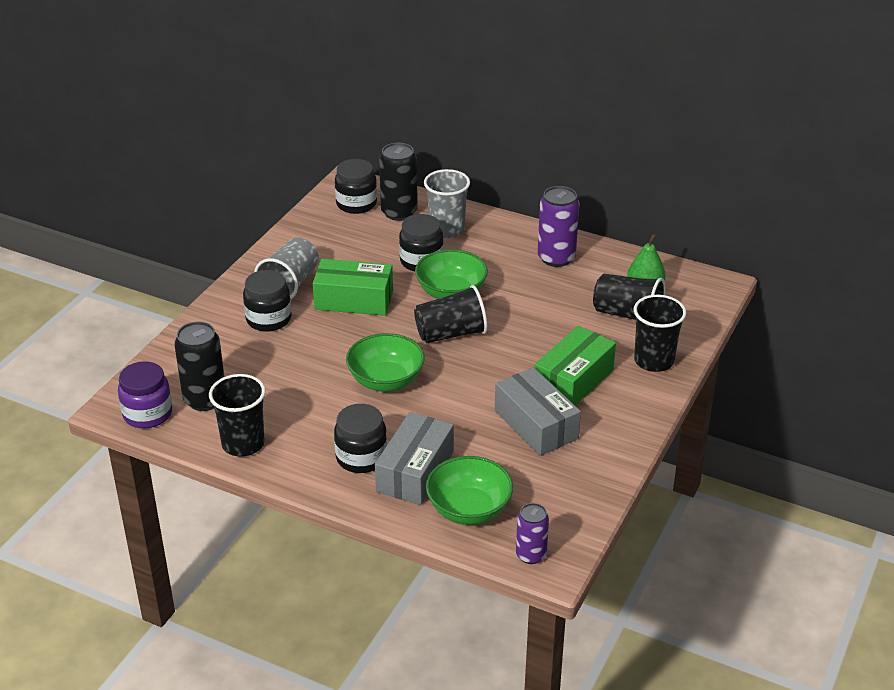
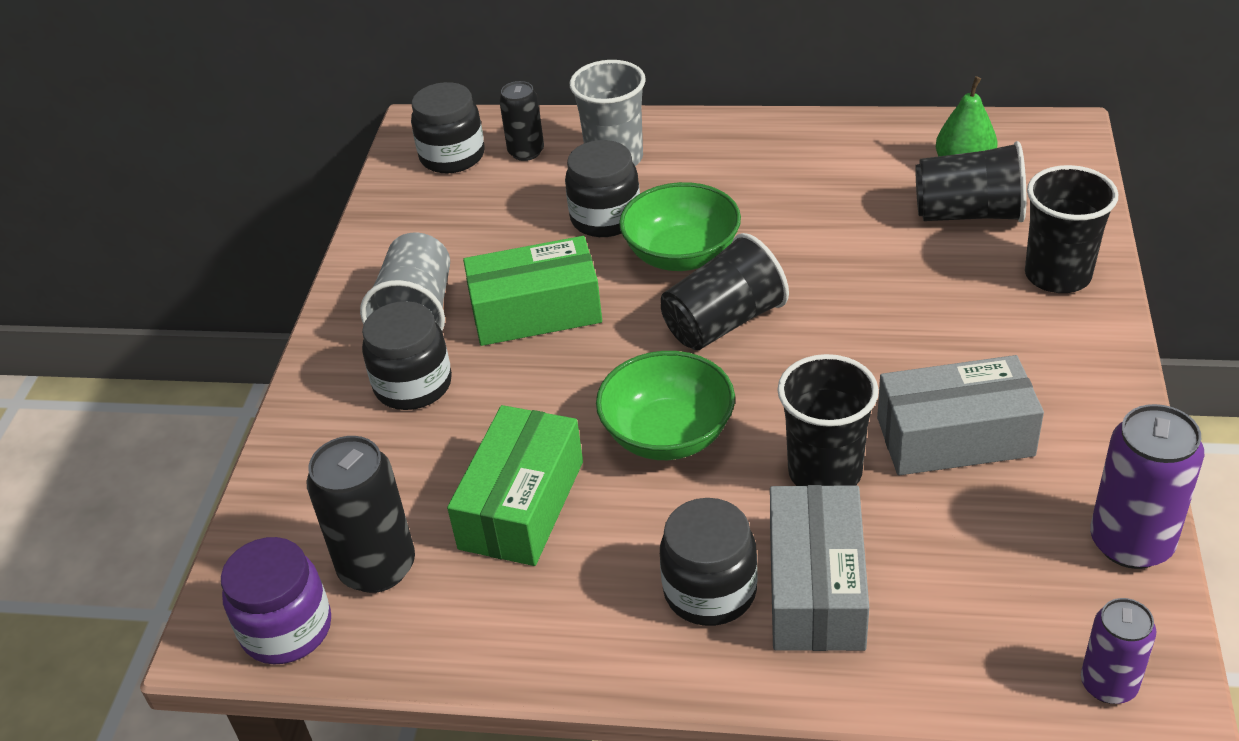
camera: 15 degrees left, 5 degrees up
(243, 444) = (489, 632): black cup -> black cup (825, 472)
(399, 212) = (526, 152): black can -> black can, size x0.63
(469, 509) = (950, 630): green bowl -> none
(536, 424) = (955, 437): grey box -> grey box turned 45 degrees counterclockwise
(556, 258) = (805, 157): purple can -> purple can (1131, 543)
(573, 380) = (961, 343): green box -> green box (521, 504)

